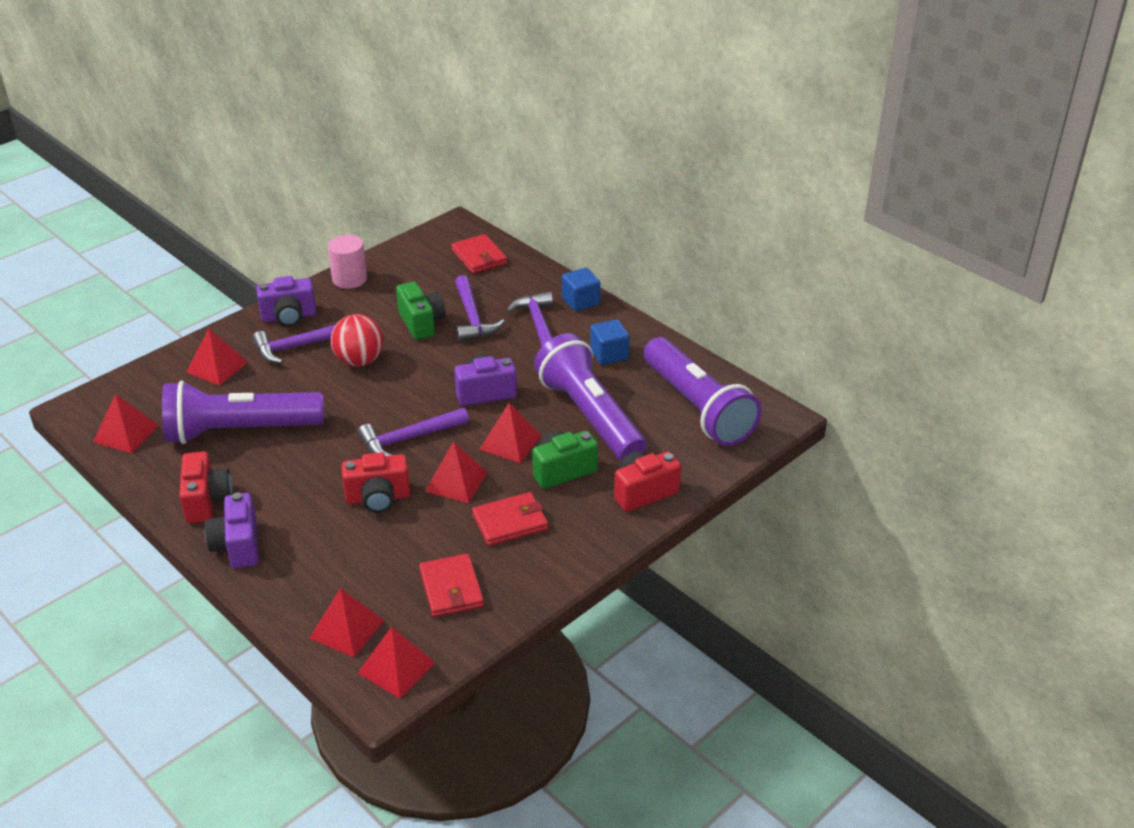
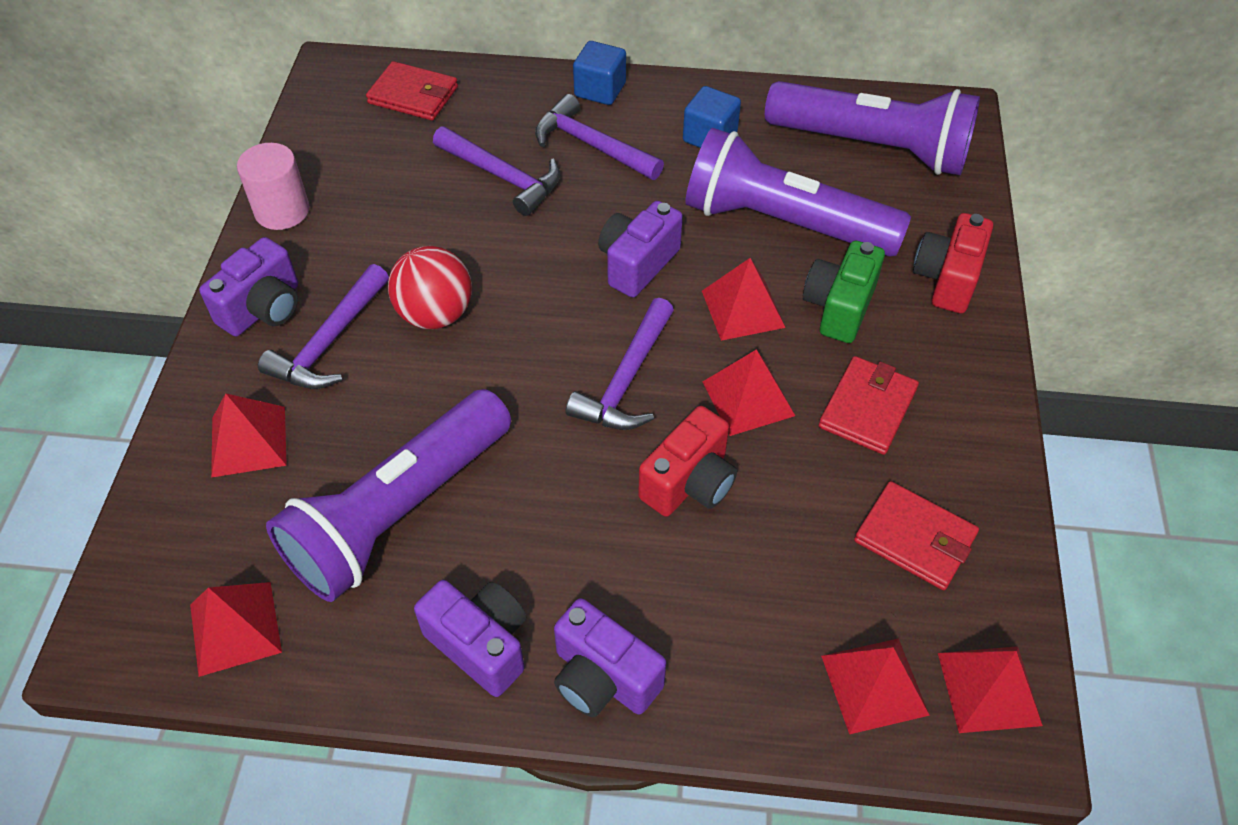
camera: 40 degrees left, 15 degrees up
(207, 501) = (481, 644): red camera -> purple camera
(421, 323) = (450, 219): green camera -> none

